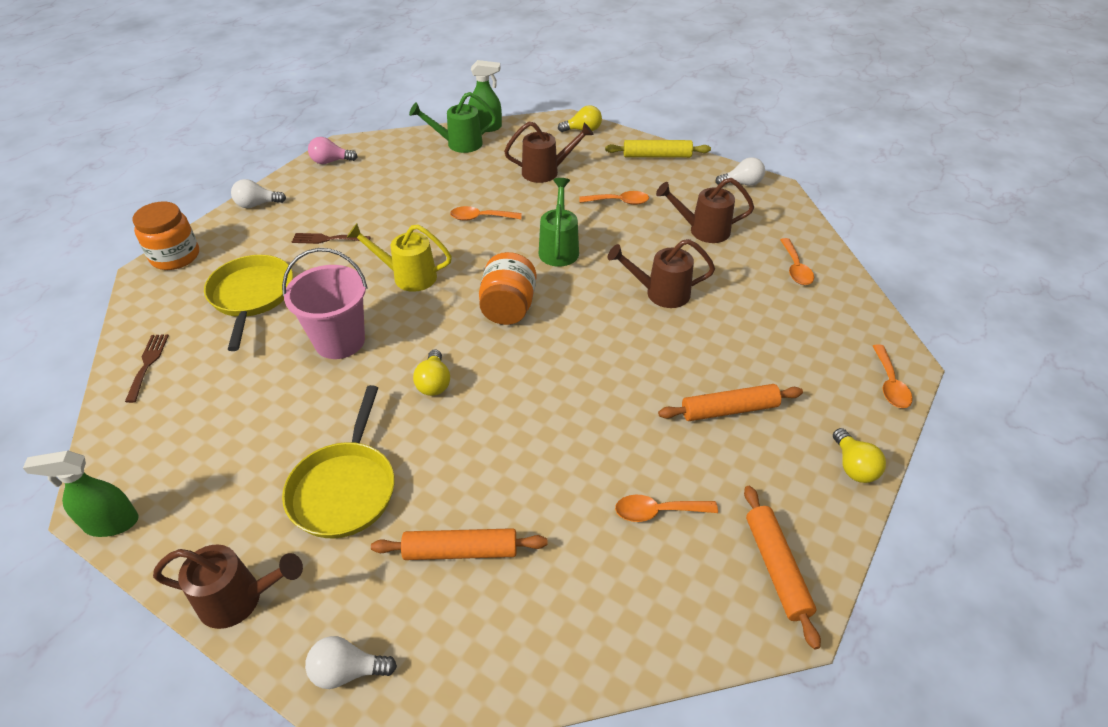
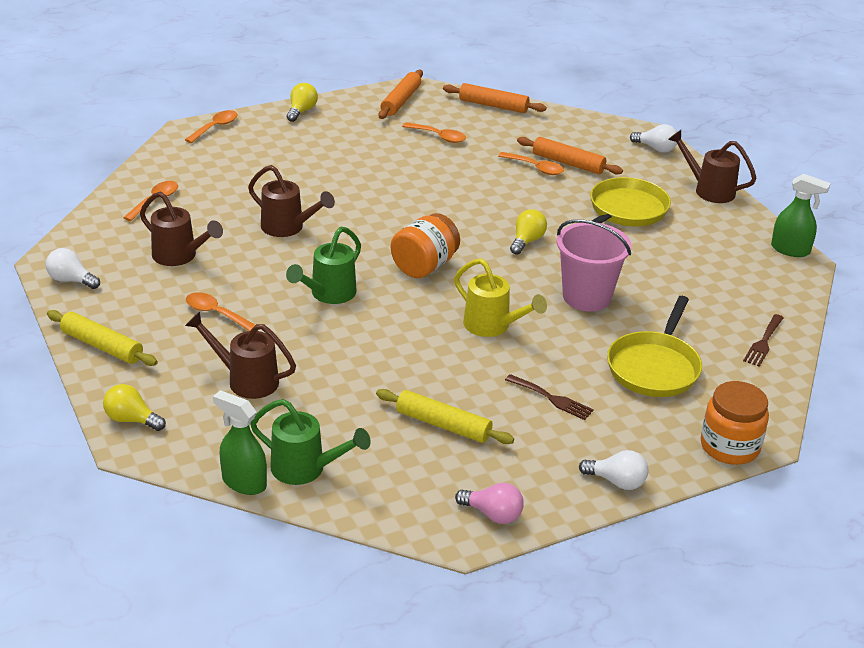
camera: 150 degrees left, 10 degrees down
(395, 194) = (443, 425): none -> yellow rolling pin
(480, 218) = (372, 355): orange spoon -> orange spoon (535, 168)
(729, 409) = (336, 155): orange rolling pin -> orange rolling pin (493, 105)

